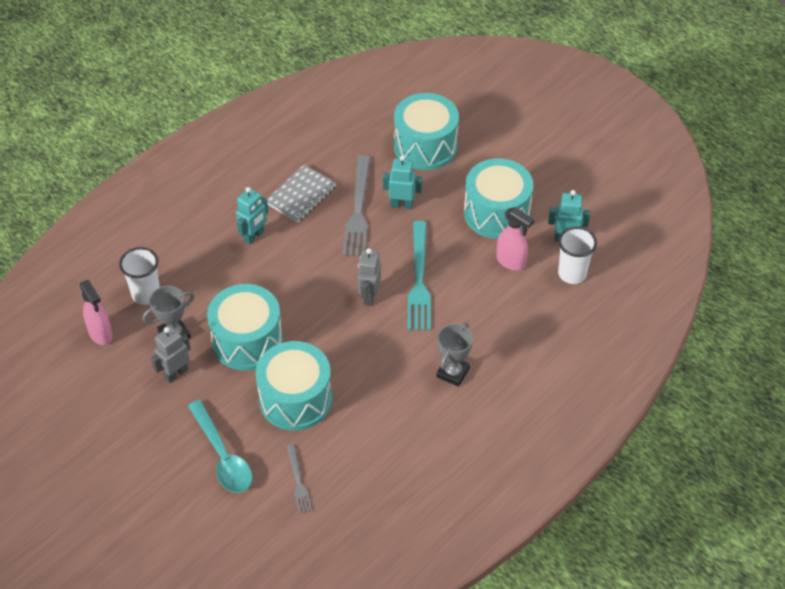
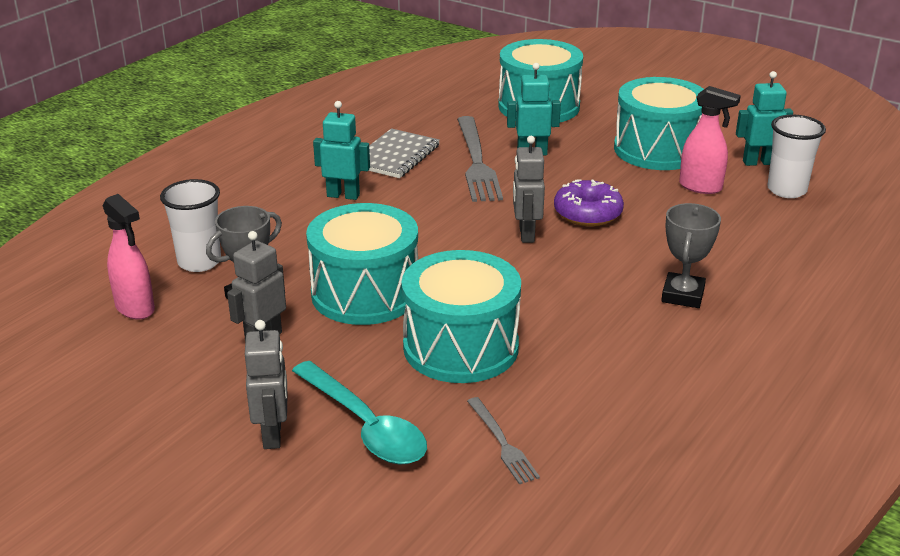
camera: 10 degrees left, 20 degrees down
(168, 455) = (273, 435): none -> grey robot
(254, 236) = (343, 195): turquoise robot -> turquoise robot turned 105 degrees counterclockwise
(419, 280) = (587, 213): turquoise fork -> purple donut

